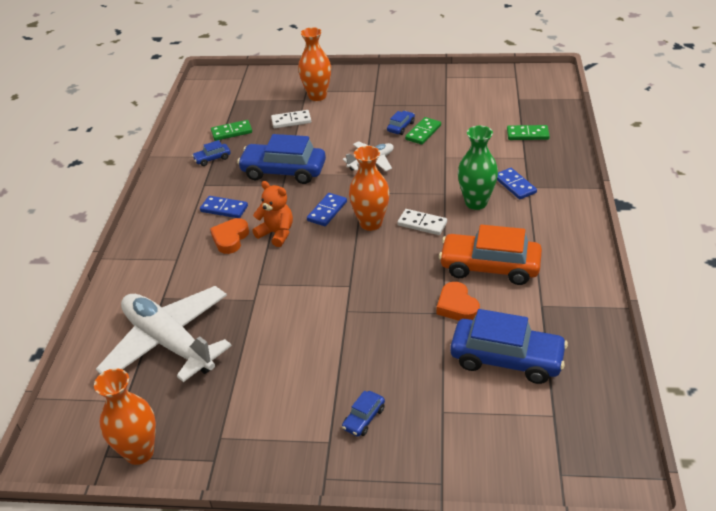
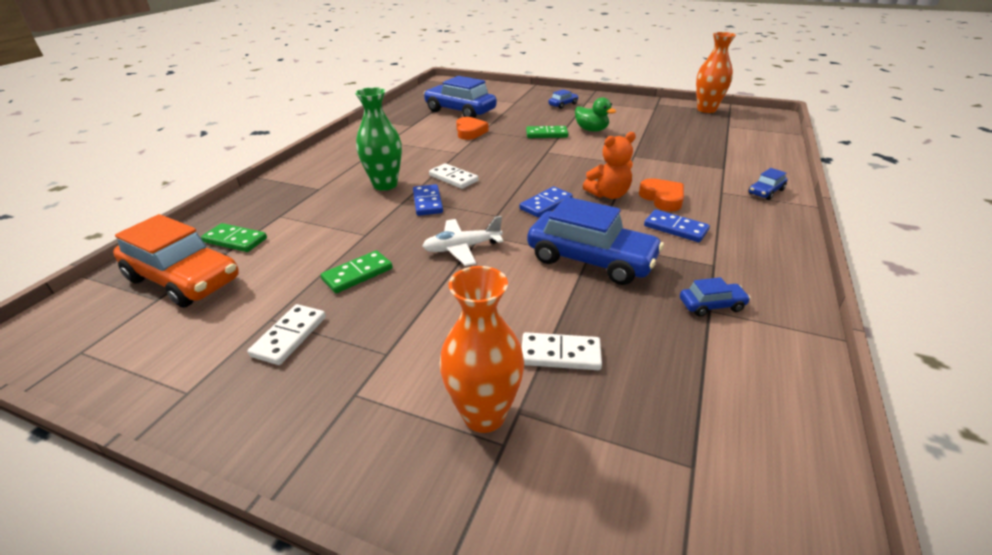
camera: 165 degrees left, 5 degrees down
(169, 342) = (705, 144): white plane -> none
(230, 238) = (662, 198): orange heart -> orange heart turned 60 degrees counterclockwise
(231, 132) = (685, 357): green domino -> green domino (546, 134)
(276, 233) = (608, 194): orange teddy bear -> orange teddy bear turned 75 degrees counterclockwise
(307, 346) = (591, 130): none -> green duck
(371, 223) = (504, 186): orange vase -> none
(401, 127) = (380, 292): blue car -> blue car (766, 192)
(426, 100) = (289, 336): none -> white domino
(489, 267) = (424, 145): orange car -> orange car (184, 279)
(515, 185) = (329, 192): blue domino -> blue domino (428, 202)

